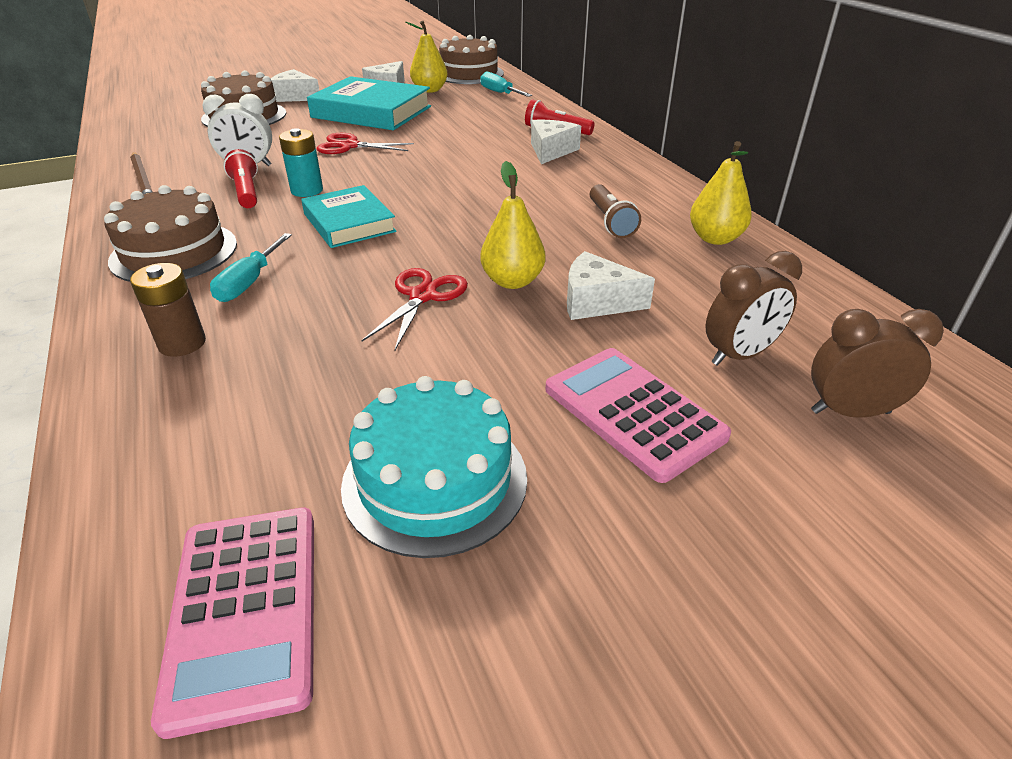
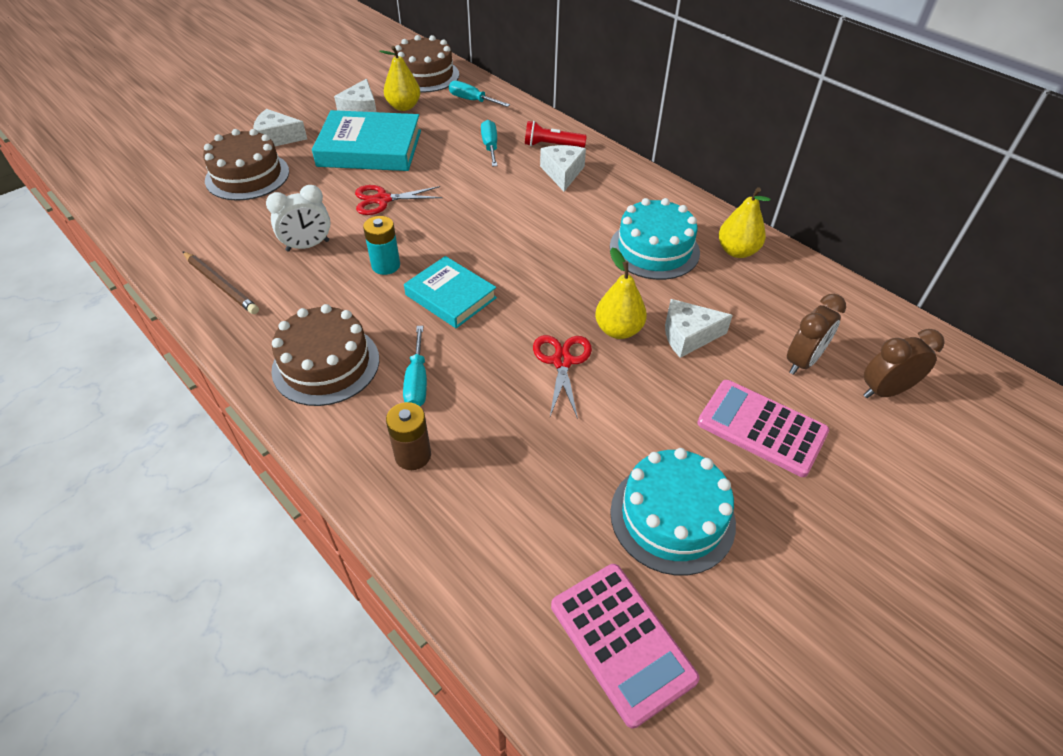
camera: 20 degrees left, 10 degrees up
(246, 192) = (332, 279): red flashlight -> none
(490, 124) = (490, 146): none -> turquoise screwdriver
(610, 222) = (654, 249): brown flashlight -> turquoise cake

